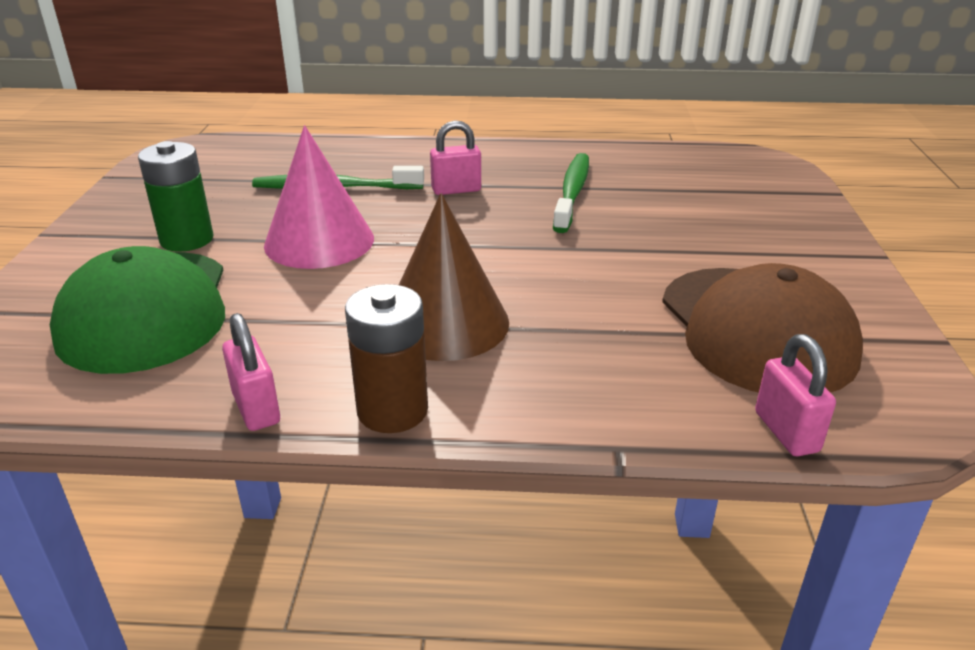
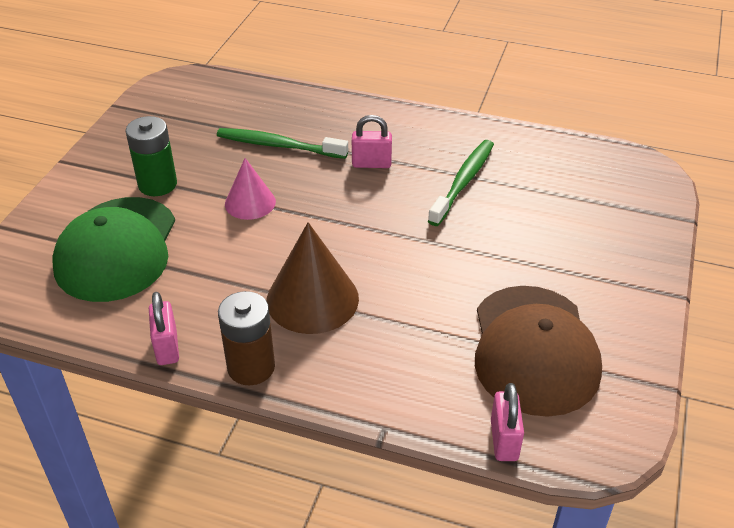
camera: 15 degrees right, 10 degrees up
(319, 241) = (250, 202): pink cone -> pink cone, size x0.62

